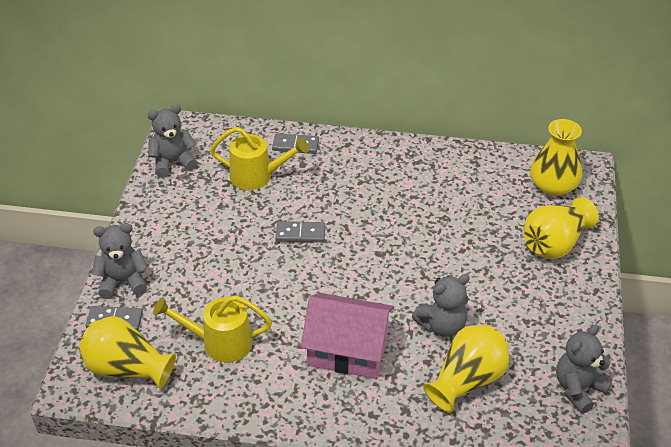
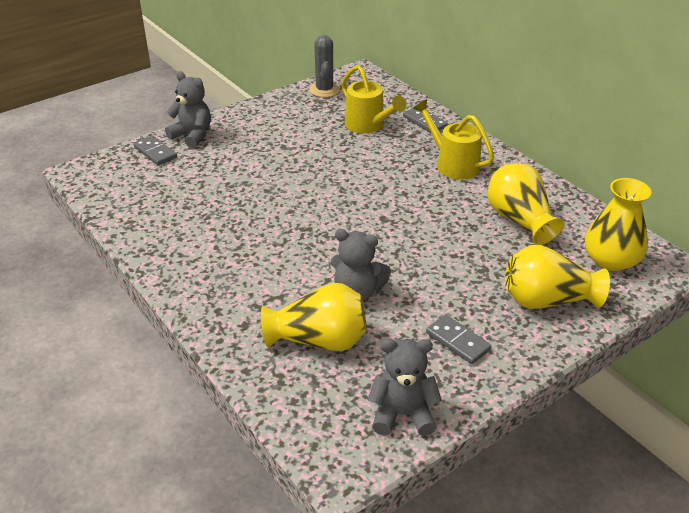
camera: 45 degrees right, 5 degrees down
(127, 368) = (121, 181): yellow vase -> yellow vase (519, 220)
(172, 162) = (324, 90): grey teddy bear -> grey cactus
(219, 343) = (192, 202): yellow watering can -> yellow watering can (452, 164)
(300, 234) = (344, 174): grey domino -> grey domino (458, 341)
(347, 350) = (265, 260): pink house -> none

